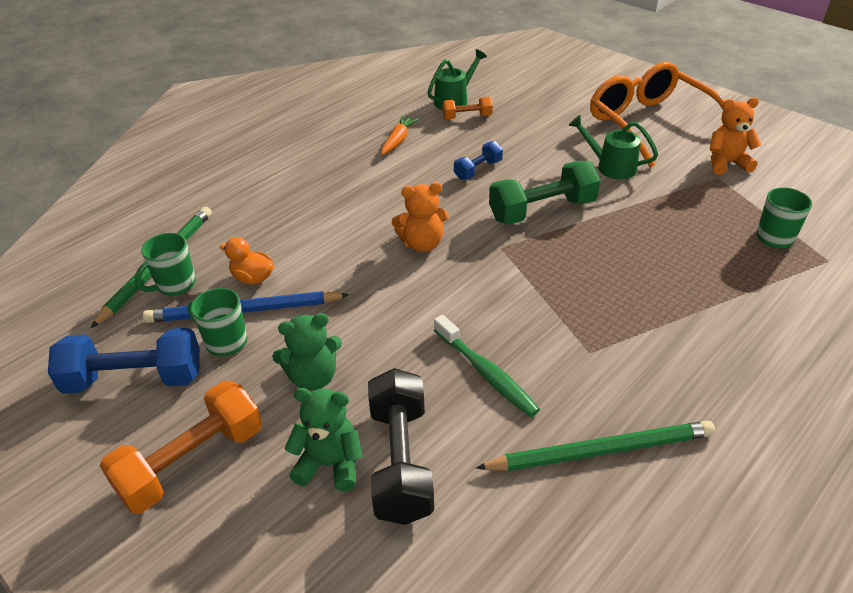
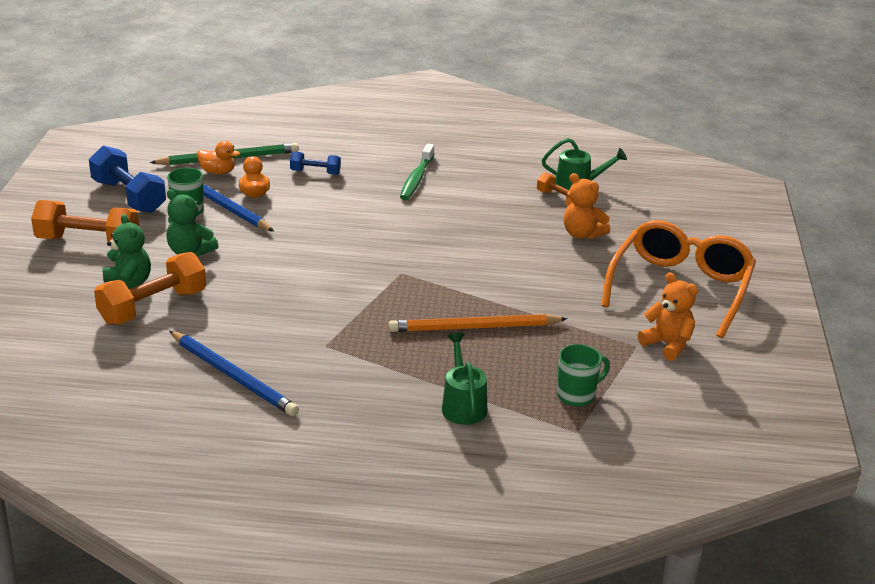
camera: 50 degrees right, 10 degrees down
(175, 285) = (218, 172): green mug -> orange duck
(398, 140) = (482, 183): orange carrot -> none
(400, 461) = (153, 307): black dumbbell -> orange dumbbell
(422, 244) = (365, 240): orange teddy bear -> orange teddy bear (582, 234)
(478, 170) = (489, 230): blue dumbbell -> blue dumbbell (315, 172)
(486, 373) = (259, 311): green toothbrush -> green toothbrush (416, 179)
(542, 210) = (471, 275): green dumbbell -> none
(601, 450) = (233, 376): green pencil -> blue pencil
(610, 166) = (578, 287): green watering can -> green watering can (463, 404)
(629, 245) = (474, 327): none -> orange pencil

